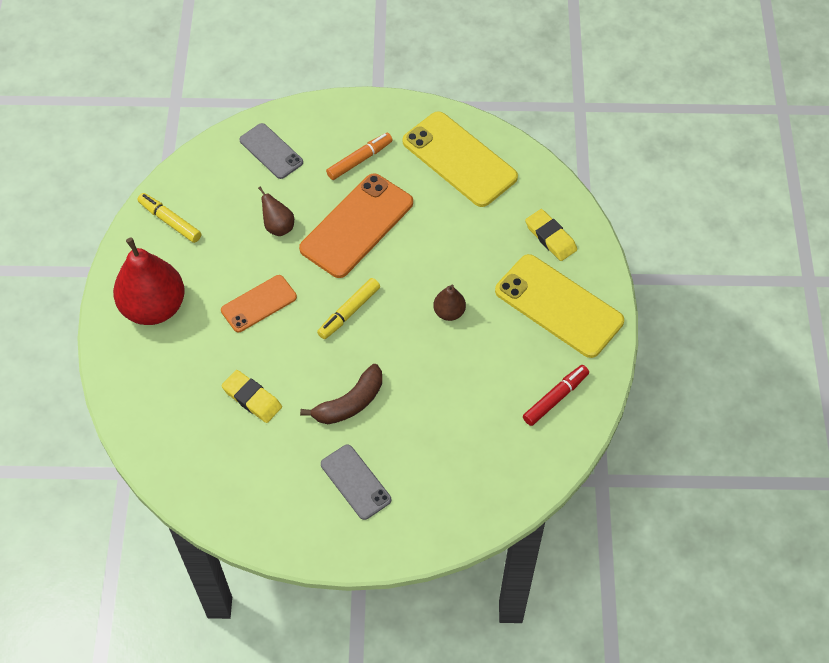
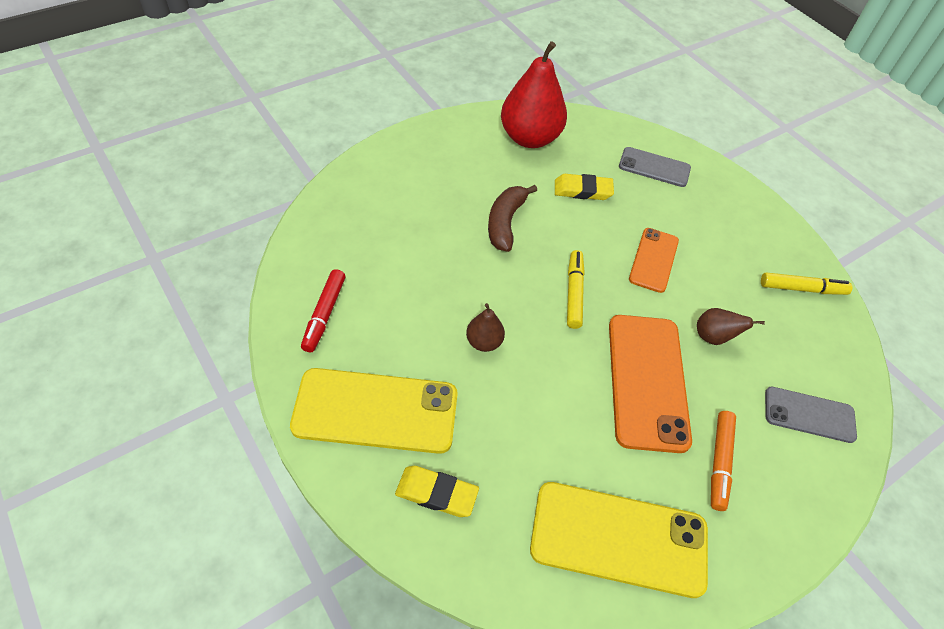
camera: 140 degrees right, 5 degrees down
(154, 307) = (726, 215): red pear -> red pear (529, 138)
(356, 482) = (452, 174): grey phone -> grey phone (654, 167)

